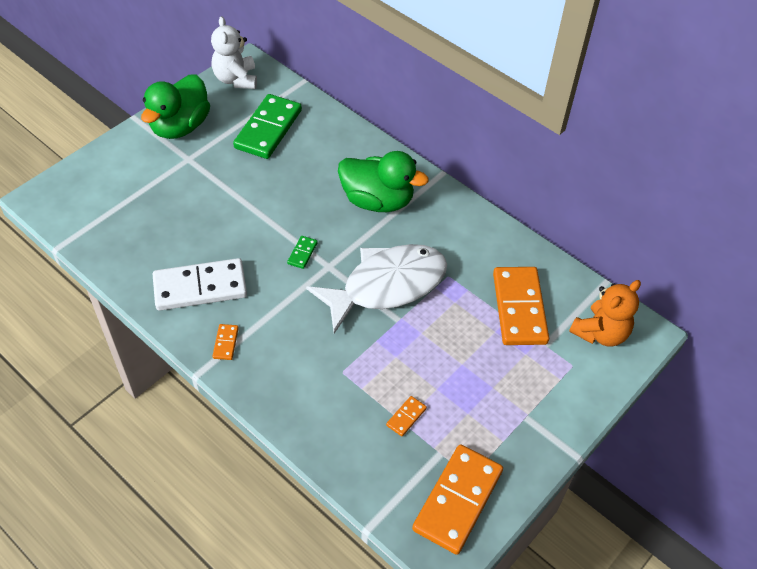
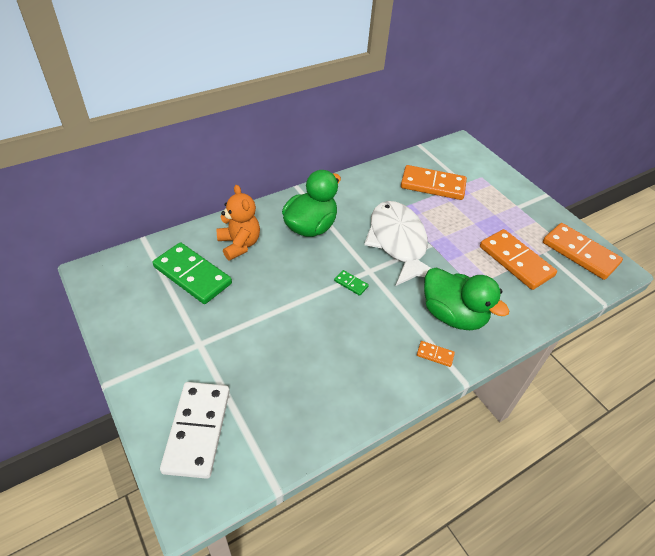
camera: 75 degrees left, 5 degrees down
(180, 126) = (149, 342): green duck -> green duck (453, 315)
(200, 287) = (368, 362): white domino -> white domino (197, 430)
(236, 79) = (107, 285): white teddy bear -> none
(406, 417) = (515, 261): orange domino -> orange domino, size x2.36
(600, 333) = (459, 159): orange teddy bear -> orange teddy bear (239, 244)

